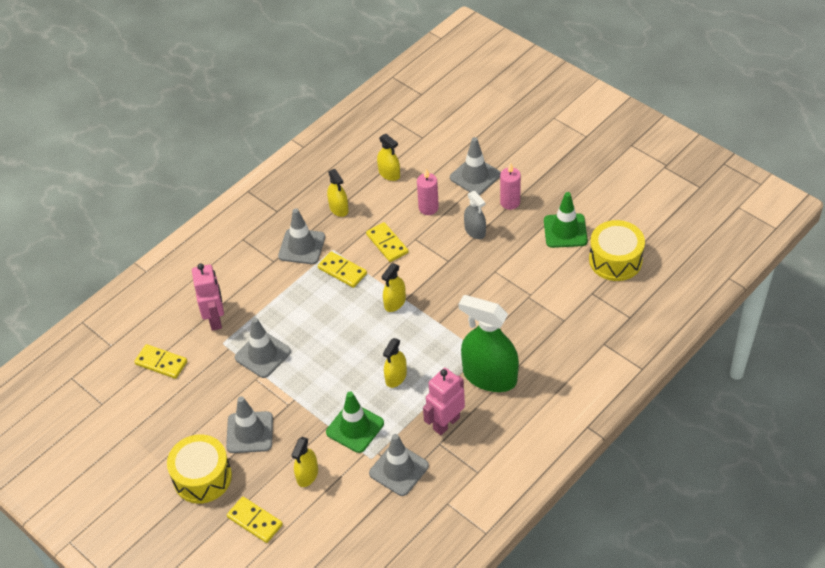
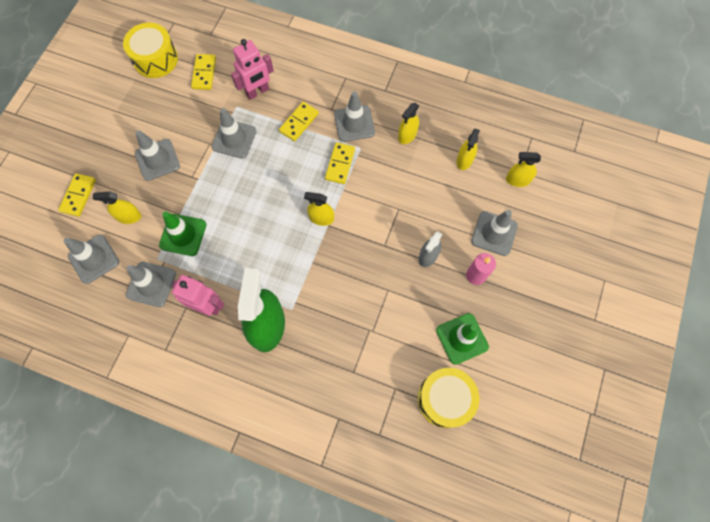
camera: 65 degrees right, 20 degrees up
(202, 477) = (108, 144): yellow drum -> yellow drum (155, 59)
(343, 519) = (94, 259): none -> grey traffic cone
(387, 243) = (384, 188): yellow domino -> yellow domino (299, 122)
(396, 377) = (243, 248): yellow spray bottle -> yellow spray bottle (517, 180)
(428, 208) = (438, 207): pink candle -> none

